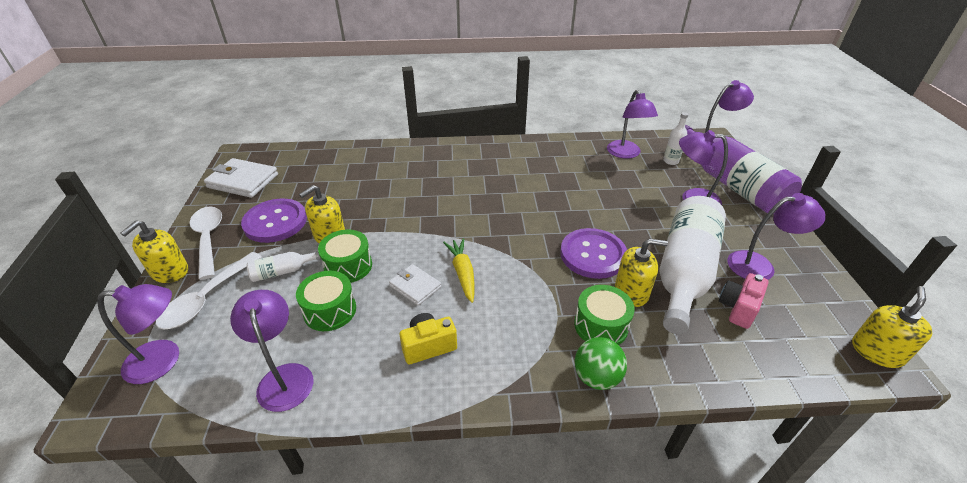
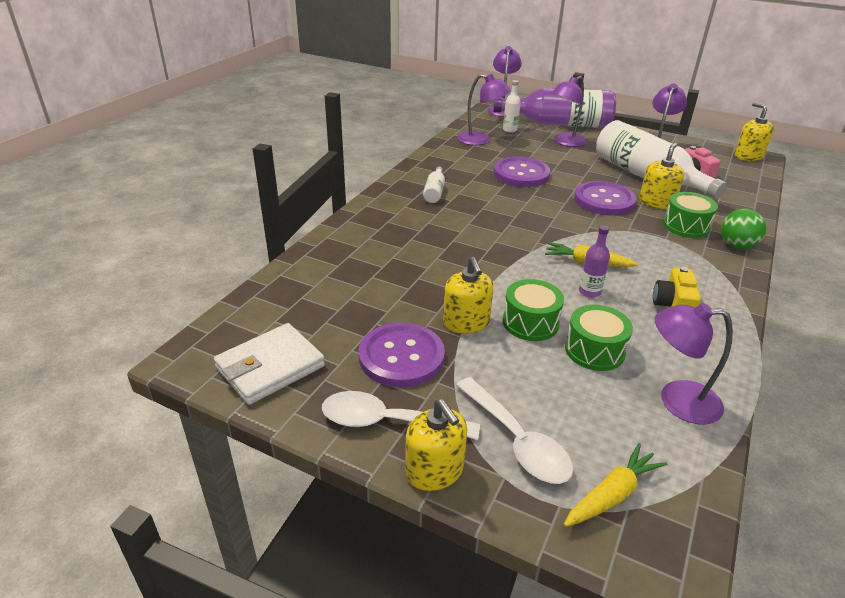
camera: 60 degrees left, 5 degrees down
(164, 360) = (612, 494): purple lamp -> yellow carrot
(282, 272) = (507, 370): white bottle -> white bottle (434, 192)
(415, 286) = (589, 292): white wallet -> purple bottle
(587, 193) = (521, 174): none -> purple button

